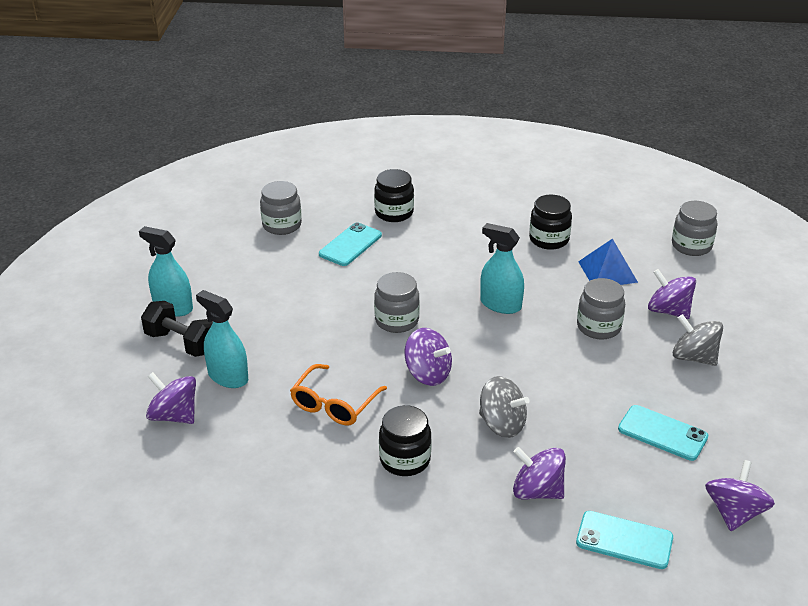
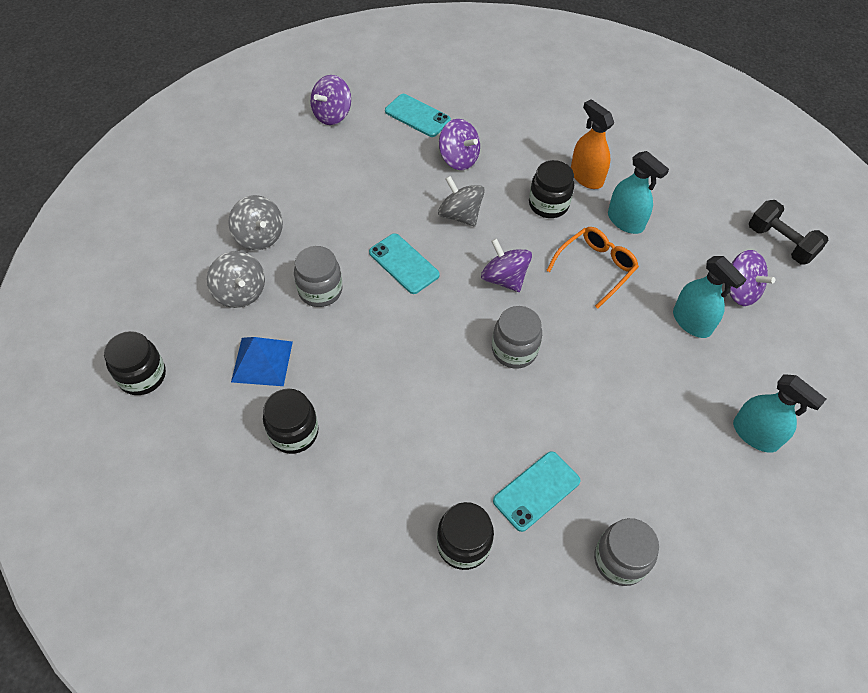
camera: 165 degrees left, 20 degrees up
(181, 343) = (740, 377): black dumbbell -> black dumbbell (780, 243)
(367, 506) = (586, 177): none -> orange spray bottle
(500, 304) = (400, 344): turquoise spray bottle -> turquoise spray bottle (625, 221)
(662, 433) = (338, 178): turquoise phone -> turquoise phone (404, 264)
(668, 311) = (240, 292): purple spinning top -> grey spinning top
(691, 246) = (142, 376): grey jar -> black jar

